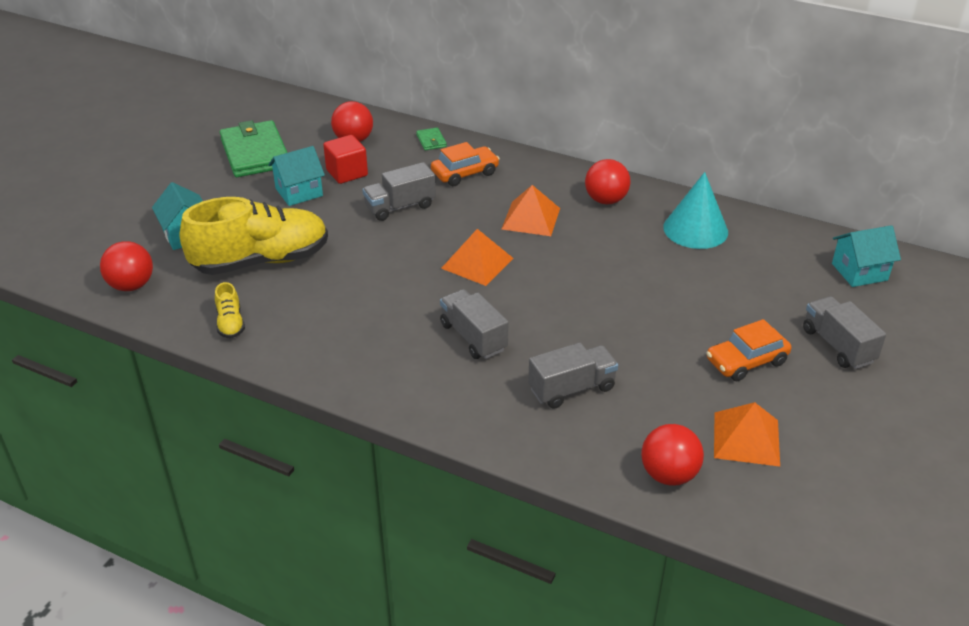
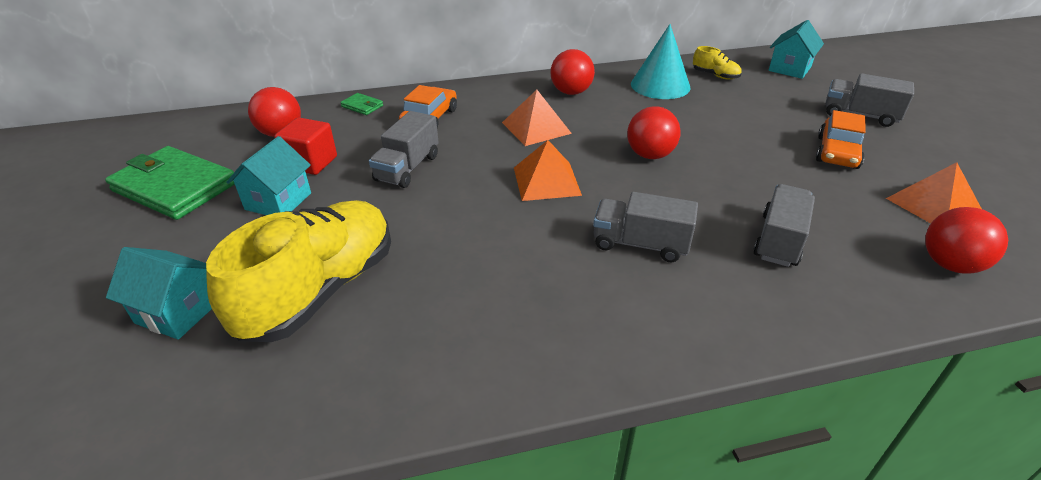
camera: 40 degrees left, 0 degrees up
(131, 286) = (160, 421): red ball -> red ball (650, 155)
(230, 323) = (371, 384): yellow shoe -> yellow shoe (715, 75)

